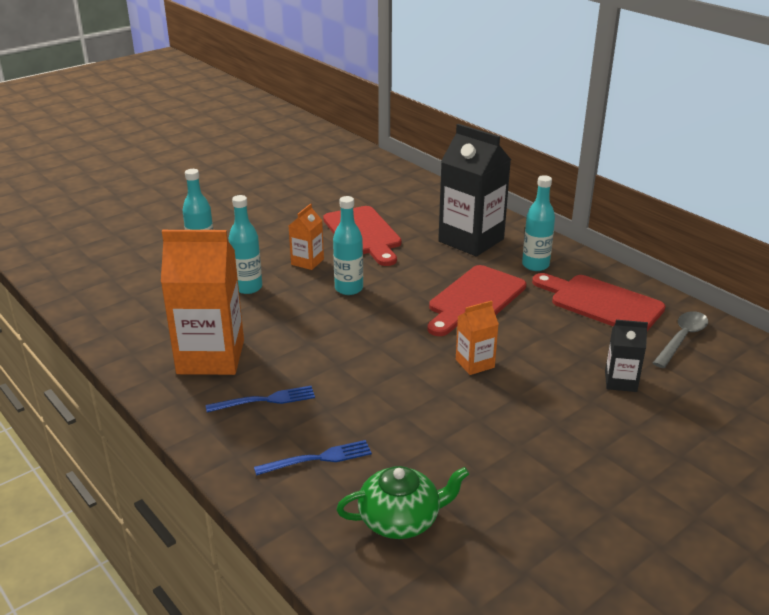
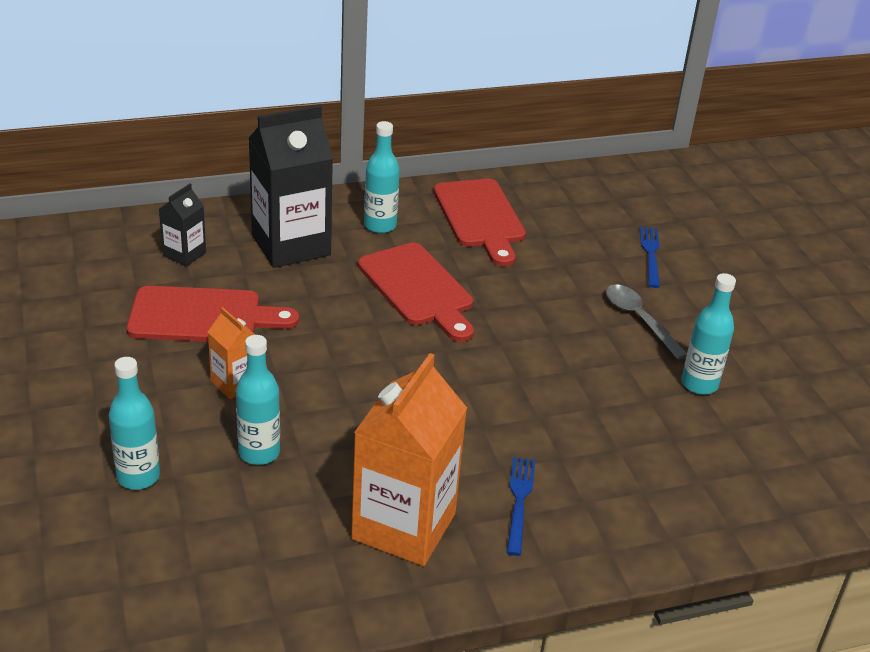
camera: 70 degrees left, 5 degrees up
(318, 458) = (639, 487): blue fork -> blue fork (650, 254)
(349, 289) = (328, 369): turquoise bottle -> turquoise bottle (699, 384)
(401, 519) = (748, 459): green teapot -> none
(475, 363) = (535, 332): orange carton -> none
(601, 303) = (480, 217): red cutting board -> red cutting board turned 75 degrees counterclockwise
(620, 381) = (611, 261): black carton -> black carton (184, 254)
(682, 339) = (566, 202): grey spoon -> grey spoon (639, 320)

